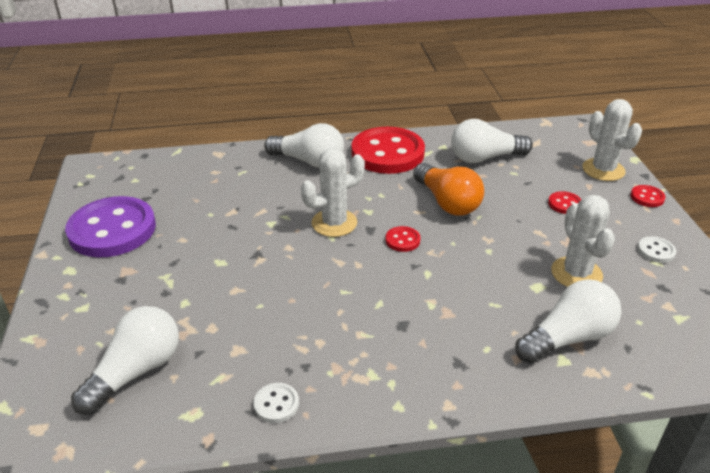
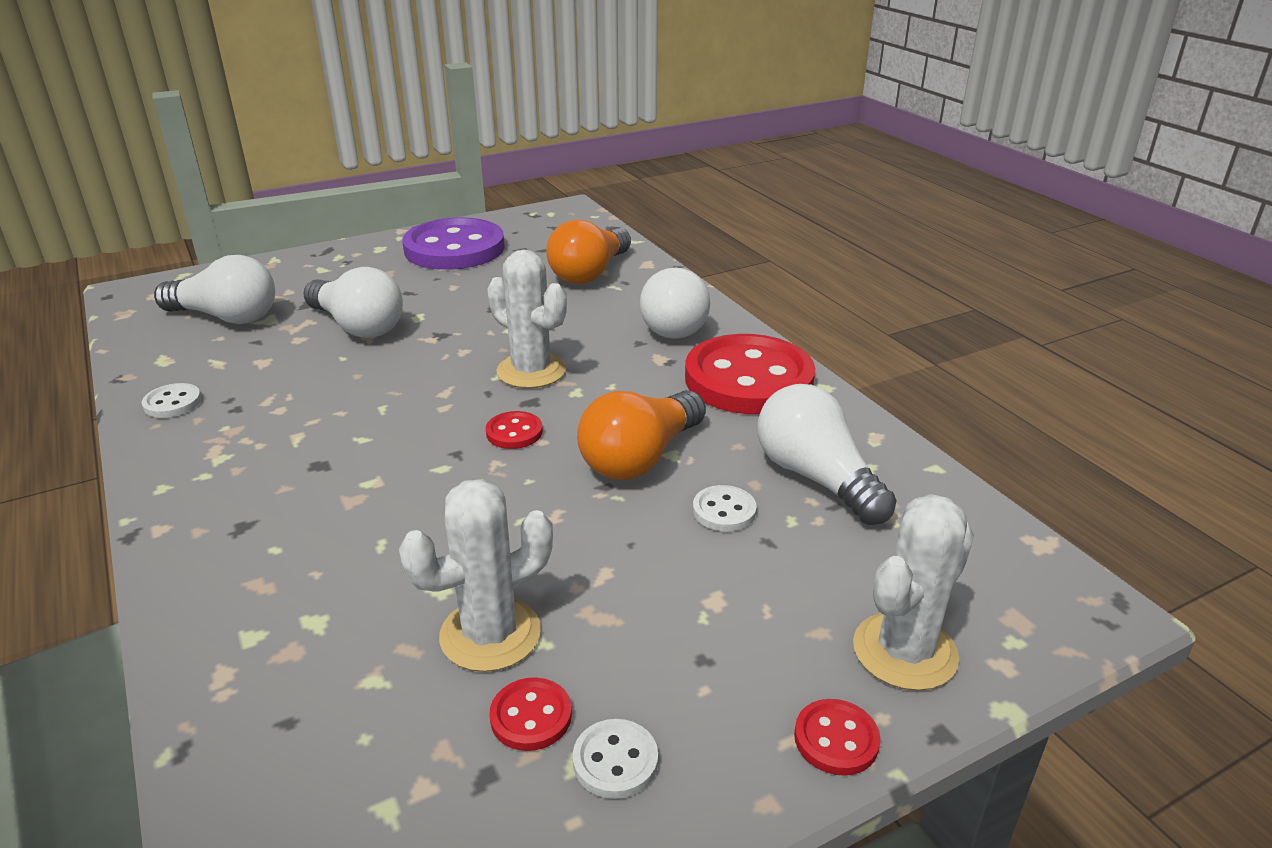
camera: 70 degrees right, 5 degrees down
(213, 177) = (590, 273): none -> orange light bulb
(502, 188) = (724, 511): none -> white button
(564, 204) = (720, 599): red button -> red button (531, 716)
(568, 338) = (305, 637): white light bulb -> white light bulb (358, 326)

